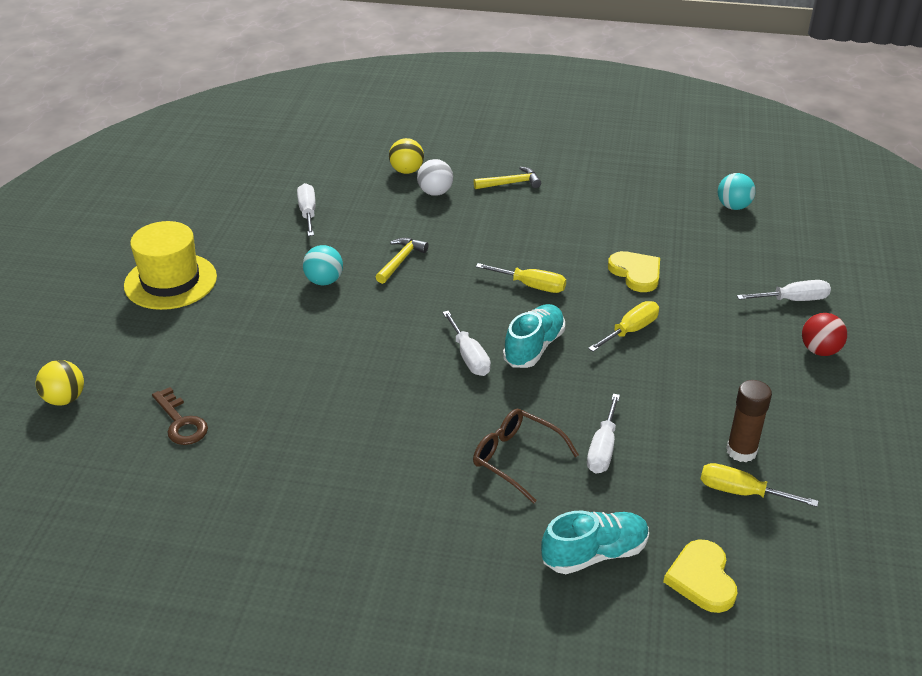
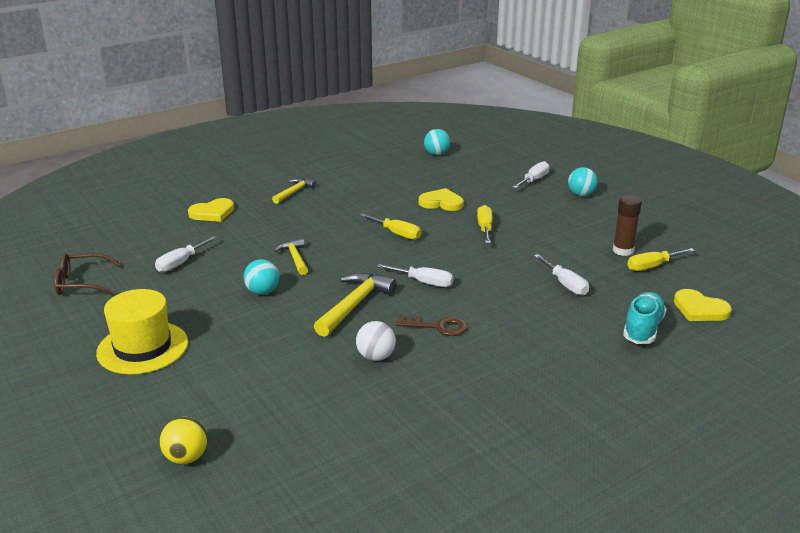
camera: 45 degrees left, 10 degrees down
(181, 422) = (305, 416): brown key -> brown key (438, 327)
(308, 213) = (181, 263): white screwdriver -> white screwdriver turned 90 degrees counterclockwise
(373, 342) = (354, 305): none -> yellow hammer
(406, 171) = (212, 213): yellow ball -> yellow heart
(435, 192) = (253, 216): white ball -> white ball (376, 357)
(516, 458) = (534, 313): brown glasses -> brown glasses (81, 283)
(531, 286) = (397, 234): yellow screwdriver -> yellow screwdriver turned 60 degrees clockwise
(534, 347) = (450, 260): turquoise shoe -> none
(820, 350) = (581, 194): red ball -> turquoise ball

